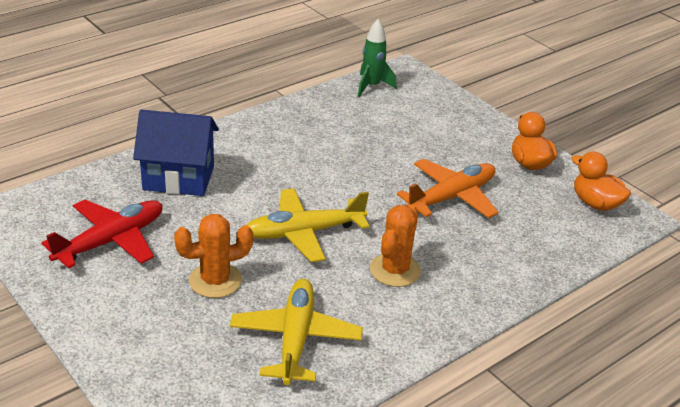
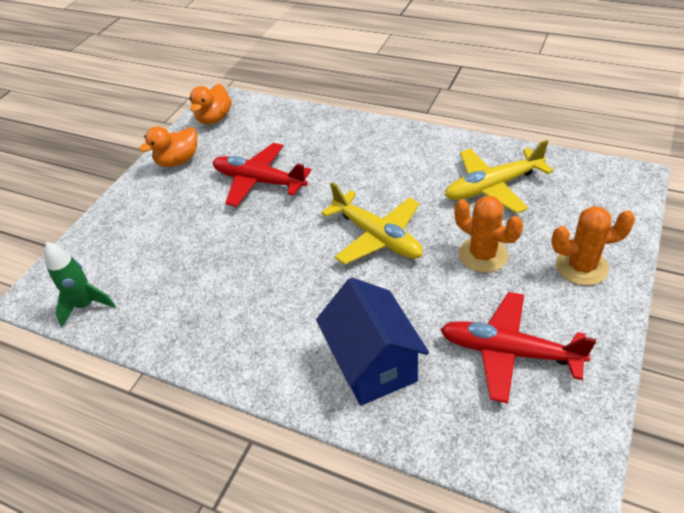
camera: 110 degrees left, 10 degrees up
(395, 270) = (376, 174): orange cactus -> orange cactus (581, 267)
(452, 197) = (259, 181): orange plane -> red plane

